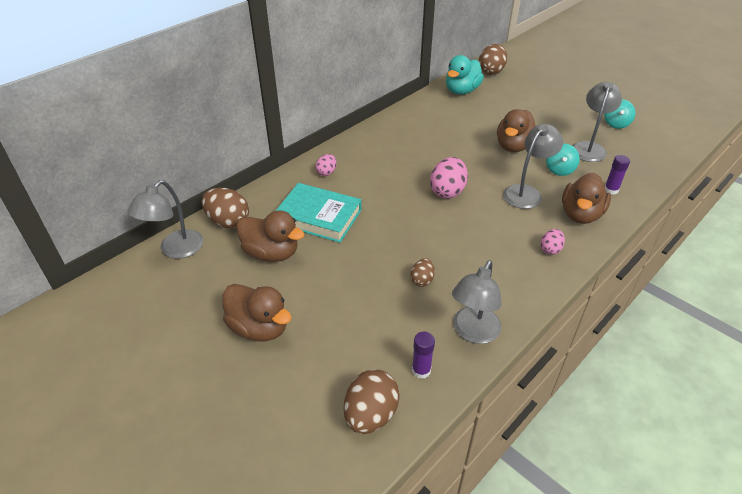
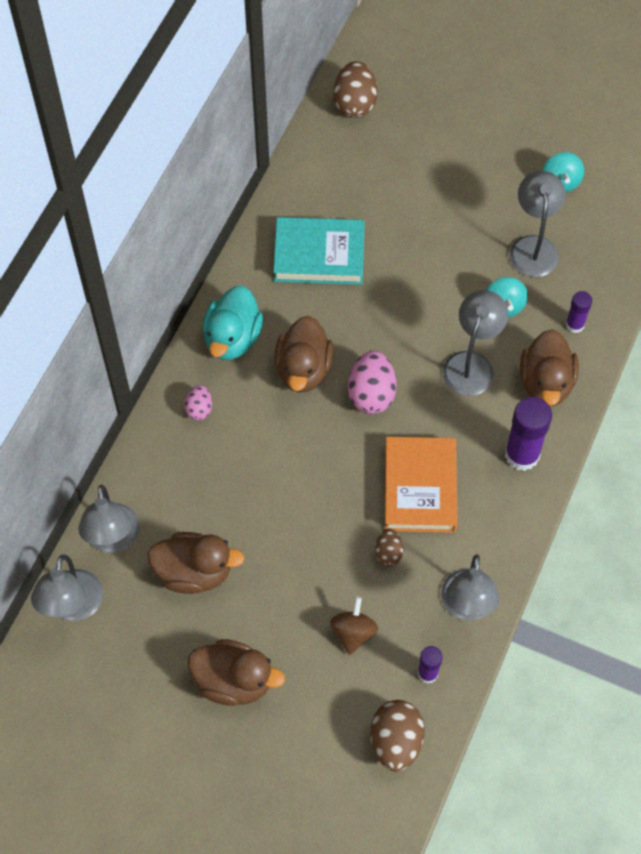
camera: 20 degrees left, 20 degrees up
(228, 221) = (113, 540): brown egg -> grey lamp
(318, 217) = (225, 493): turquoise book -> turquoise book (319, 255)
(370, 323) = (353, 632): none -> brown spinning top
(461, 91) = (325, 167): turquoise duck -> turquoise duck (232, 338)
(462, 249) = (420, 488): none -> orange book
(514, 146) = (433, 275): brown duck -> brown duck (303, 369)
(550, 249) = (522, 455): pink egg -> purple glue stick

